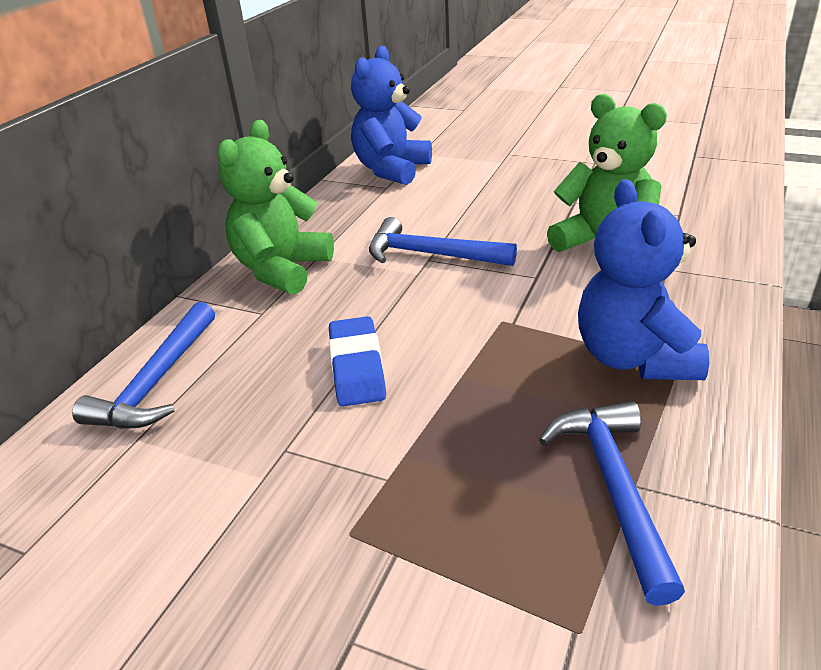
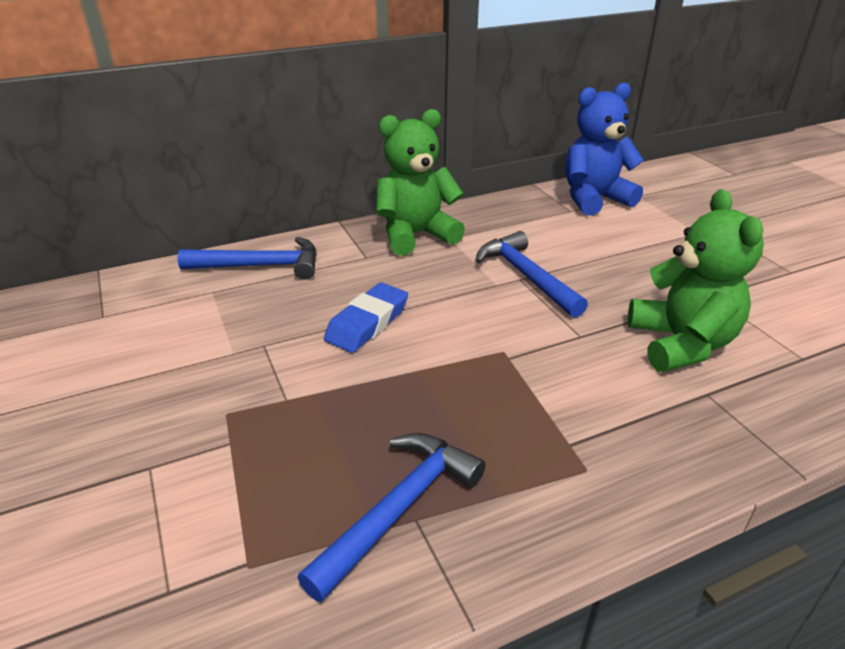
camera: 40 degrees right, 0 degrees up
(157, 382) = (261, 266): blue hammer -> blue hammer turned 150 degrees counterclockwise
(633, 358) = (558, 440): blue teddy bear -> none

